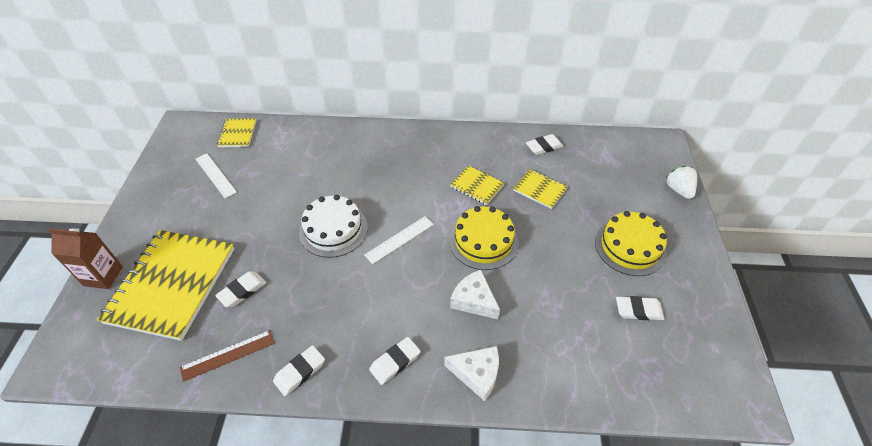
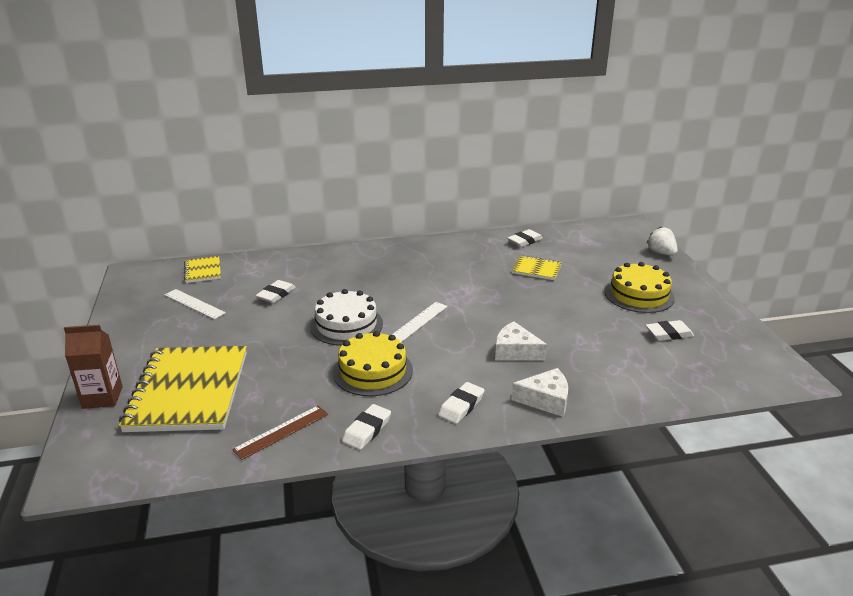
camera: 15 degrees left, 20 degrees down
(242, 291) = (272, 383): white eraser -> white eraser (276, 294)
(477, 186) = (475, 275): yellow notebook -> none
(483, 241) = (502, 311): yellow cake -> yellow cake (373, 371)

